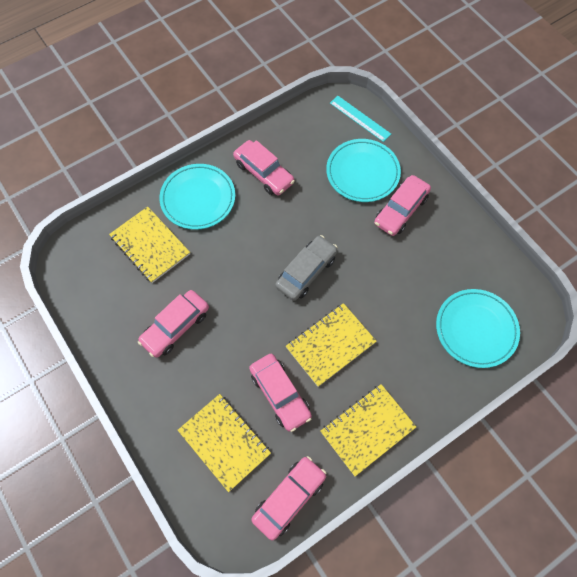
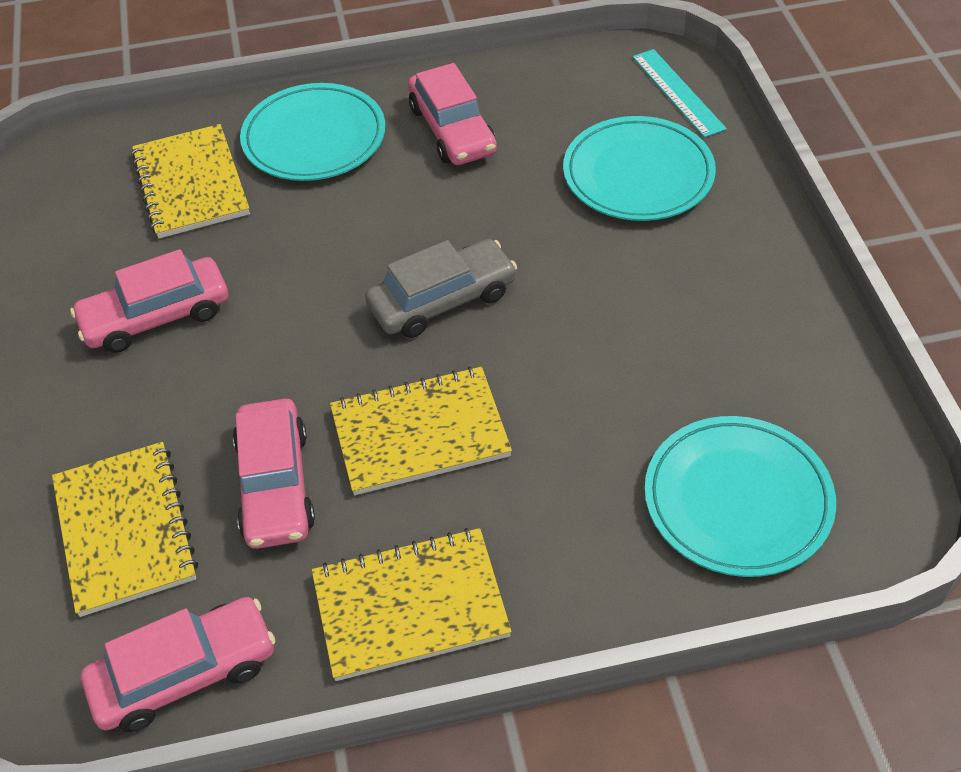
camera: 25 degrees right, 15 degrees down
(401, 210) = (682, 252): pink car -> none

